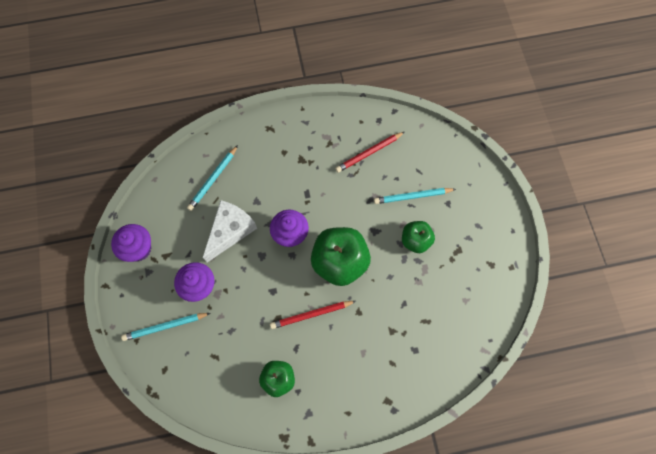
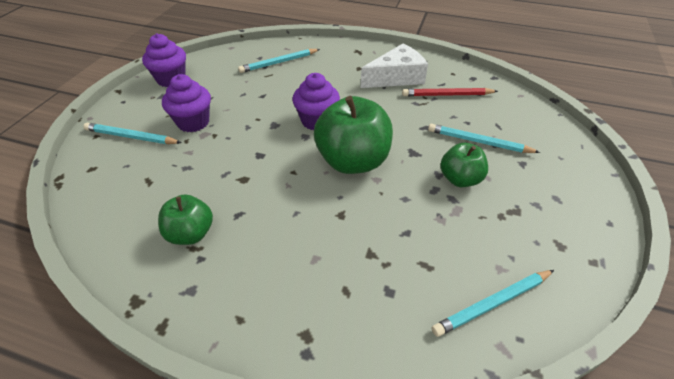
camera: 30 degrees right, 25 degrees down
(230, 231) = (261, 97): white cheese -> white cheese (396, 77)
(311, 315) = (282, 192): red pencil -> none
(470, 327) = (492, 304): none -> turquoise pencil

